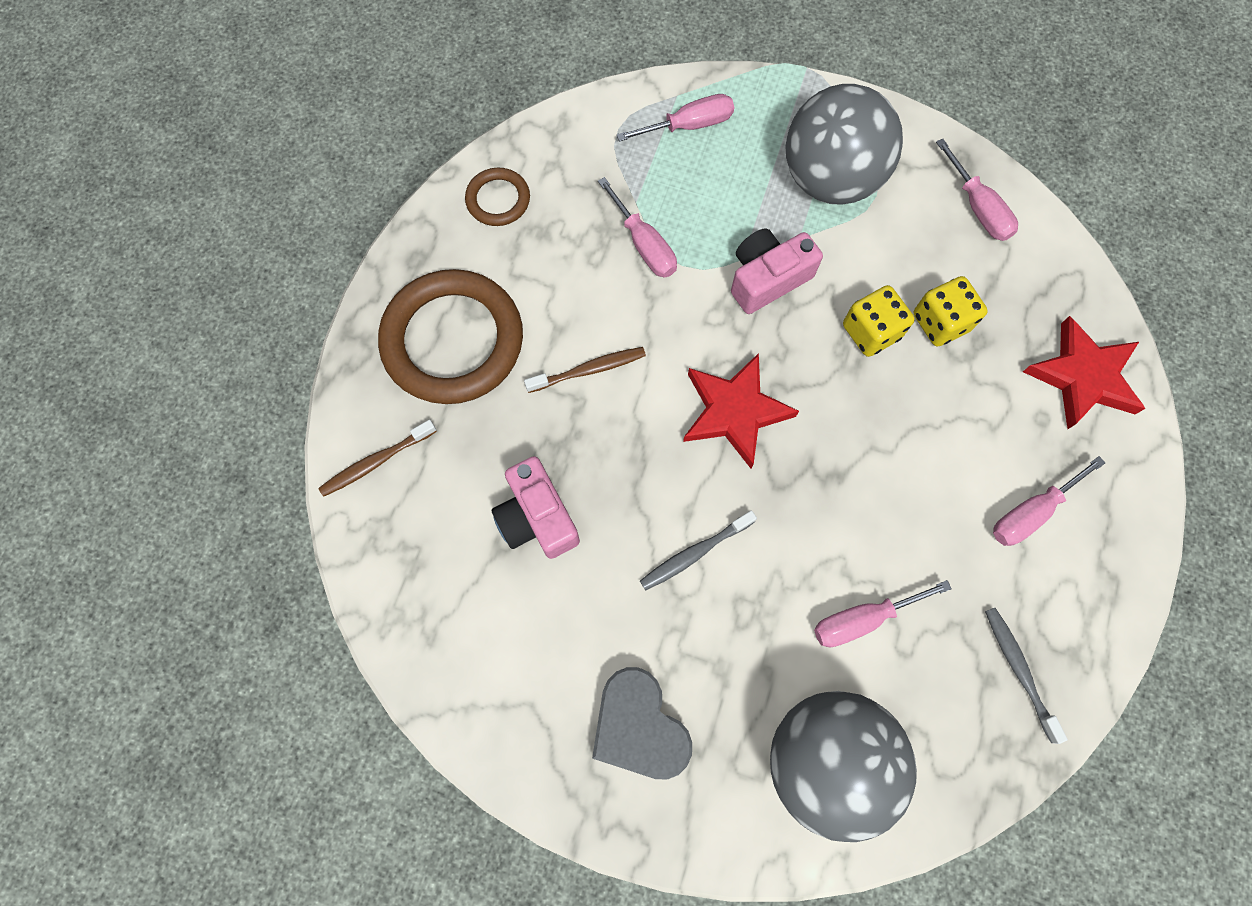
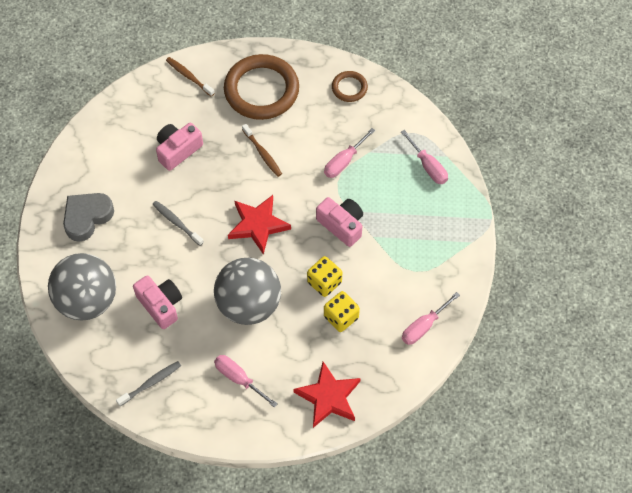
camera: 75 degrees right, 10 degrees down
(830, 179) = (417, 245): grey ball -> grey ball (249, 305)
(862, 619) = (160, 305): pink screwdriver -> pink camera

